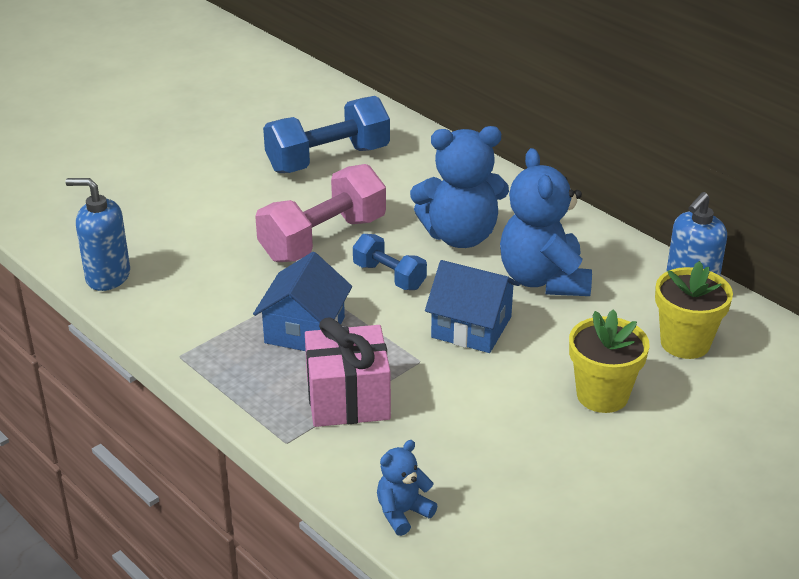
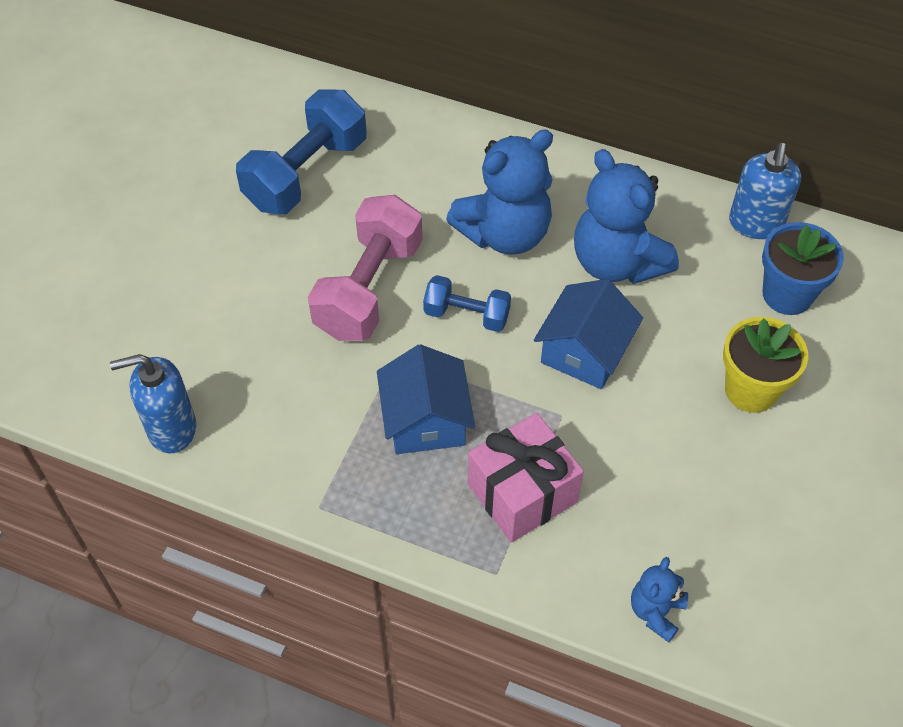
camera: 25 degrees left, 20 degrees up
(471, 327) = (584, 351): blue house -> blue house turned 60 degrees counterclockwise
(685, 343) = (787, 294): yellow flower pot -> blue flower pot

